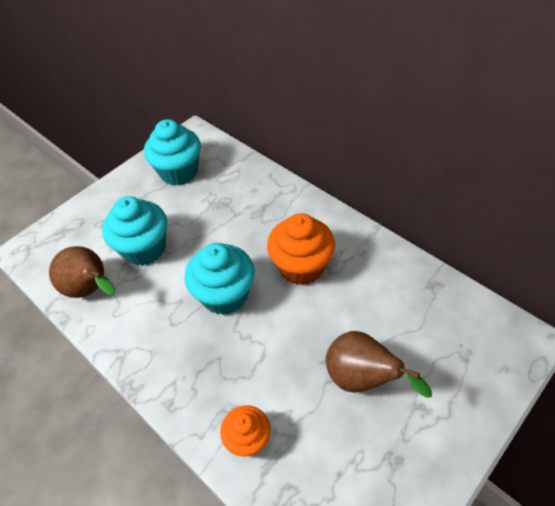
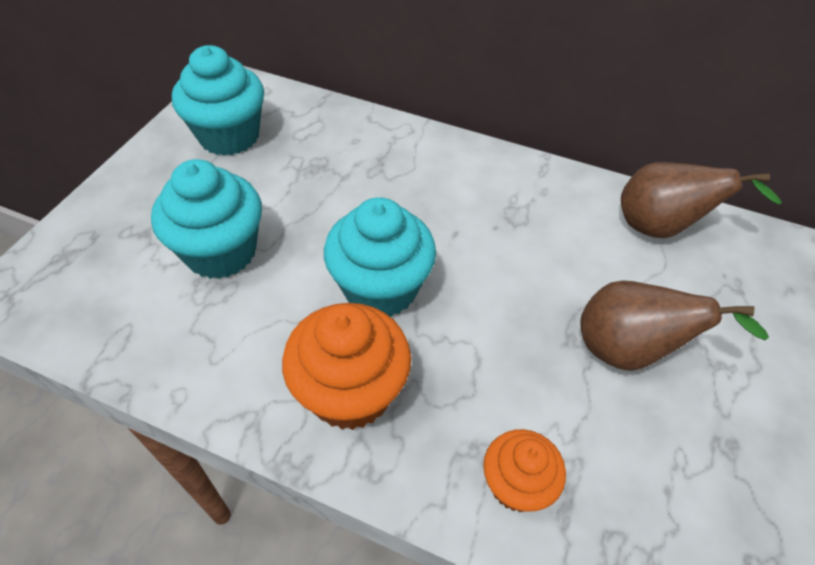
camera: 25 degrees left, 0 degrees up
(91, 289) = (155, 332): brown pear -> brown pear (661, 228)
(301, 267) = (472, 226): orange cupcake -> orange cupcake (350, 392)

